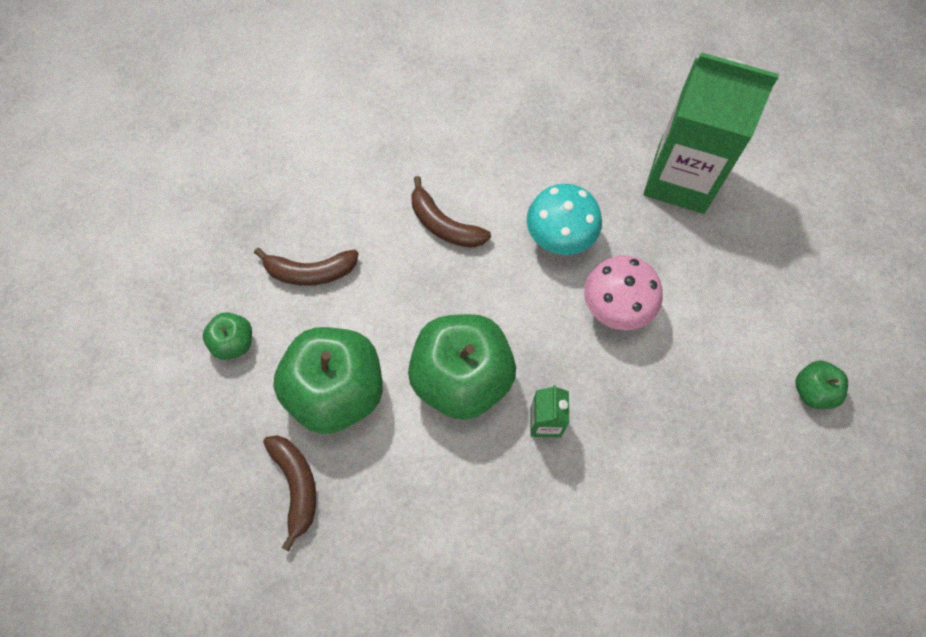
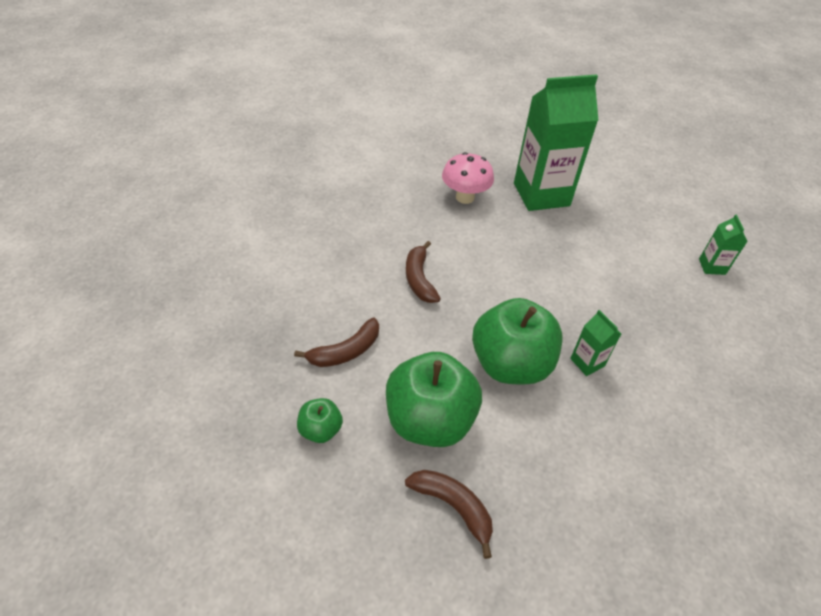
camera: 35 degrees left, 20 degrees down
(444, 224) = (419, 279): brown banana -> brown banana turned 75 degrees clockwise
(559, 237) = (499, 253): turquoise mushroom -> none
(616, 307) = (567, 276): pink mushroom -> pink mushroom (465, 197)
(812, 391) = (712, 266): green apple -> green carton

